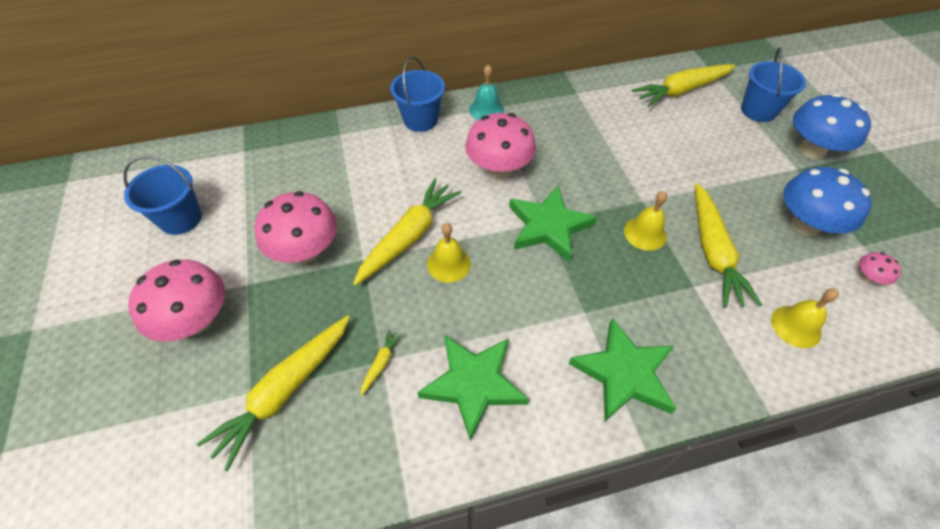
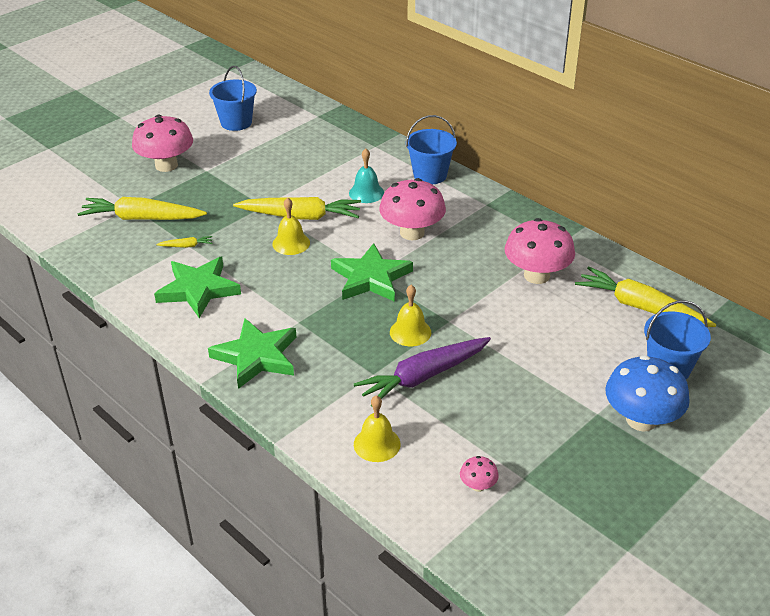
camera: 60 degrees right, 15 degrees down
(306, 251) = (251, 180): pink mushroom -> pink mushroom (536, 275)
(486, 110) = (479, 202): turquoise bell -> turquoise bell (366, 193)
(713, 252) = (423, 377): yellow carrot -> purple carrot
(805, 225) = (514, 431): blue mushroom -> none

